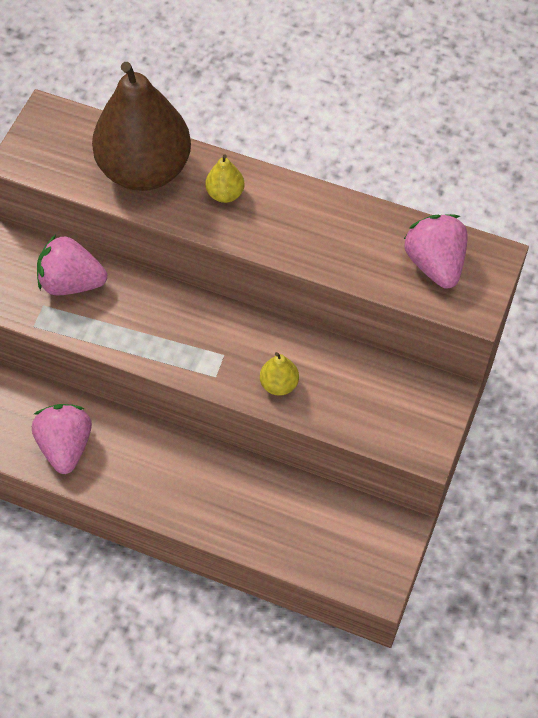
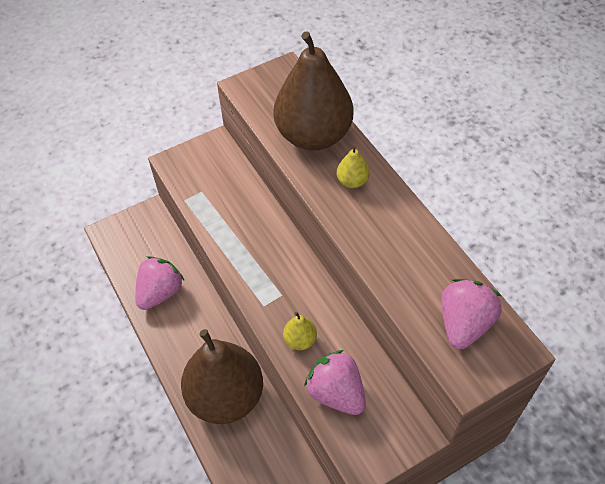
camera: 40 degrees right, 5 degrees down
(71, 283) = (230, 188): pink strawberry -> pink strawberry (336, 393)
(228, 496) = (226, 396): none -> brown pear

